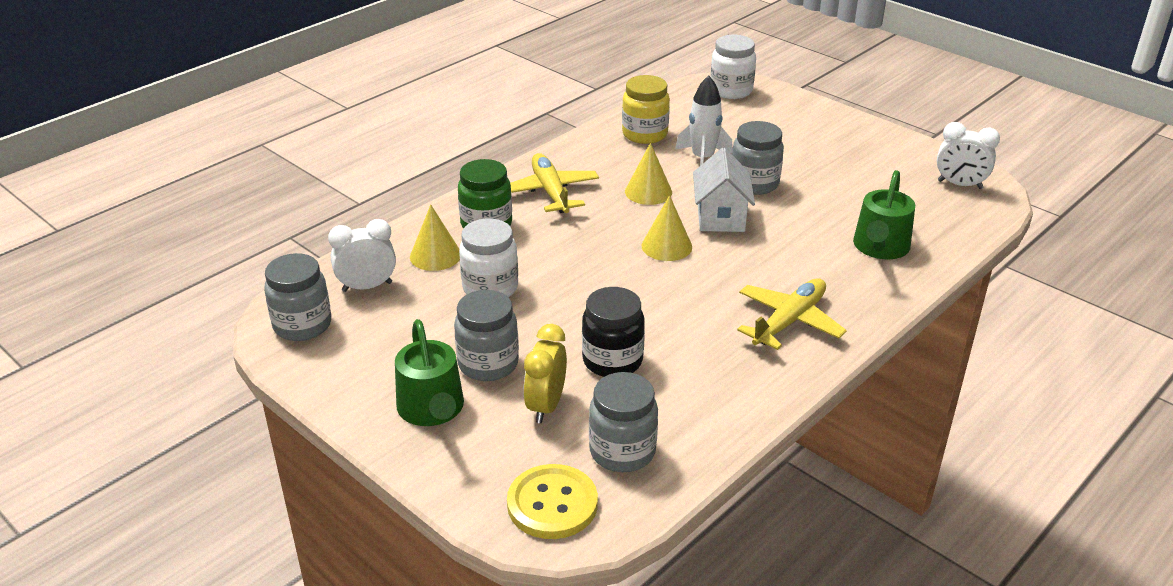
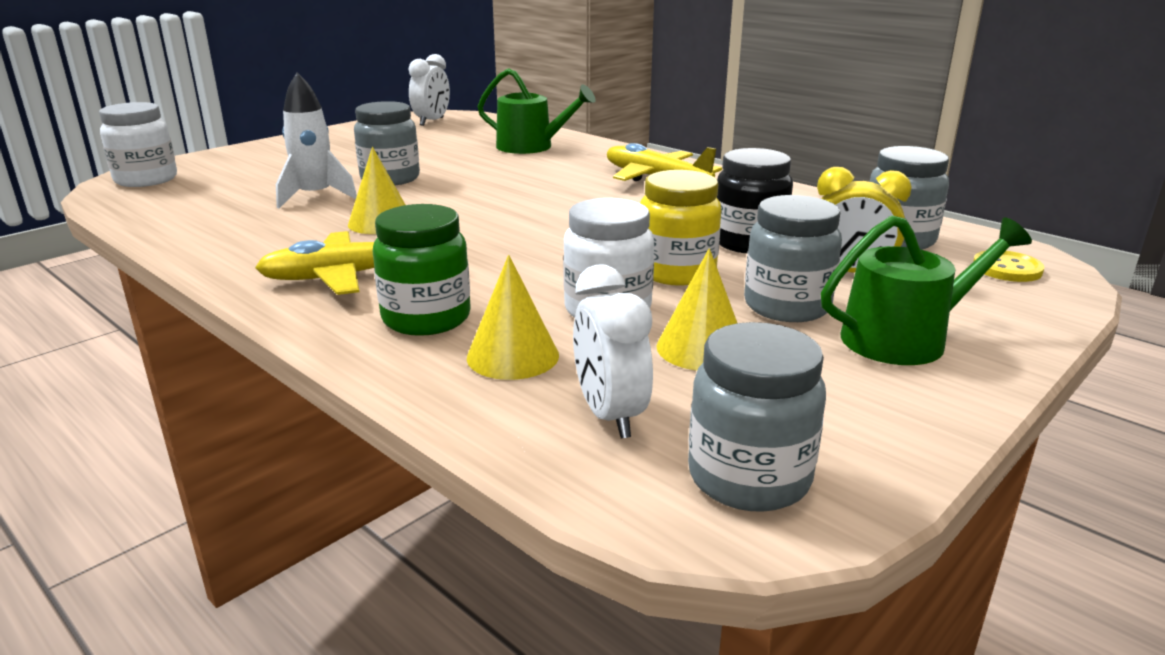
camera: 90 degrees left, 10 degrees down
(552, 504) = (1007, 268): yellow button -> yellow button, size x0.63
(644, 134) = (220, 222): yellow jar -> yellow jar (676, 272)
(666, 246) = (513, 216): yellow cone -> yellow cone (701, 348)
(720, 217) = (457, 193): white house -> none

